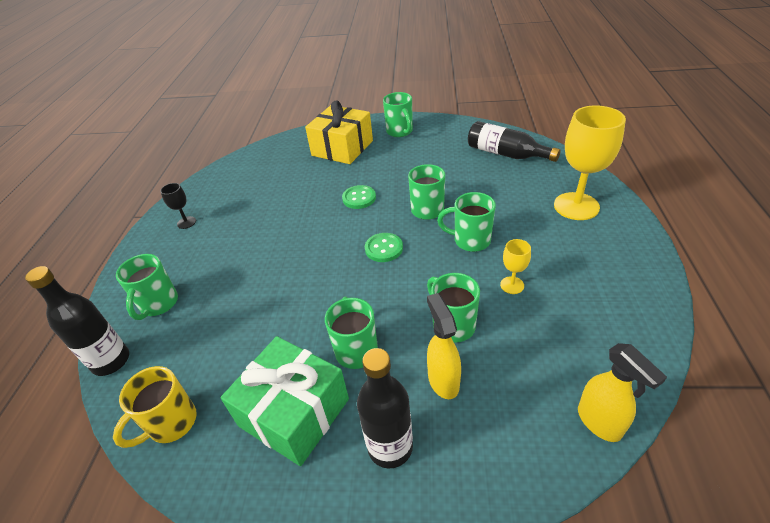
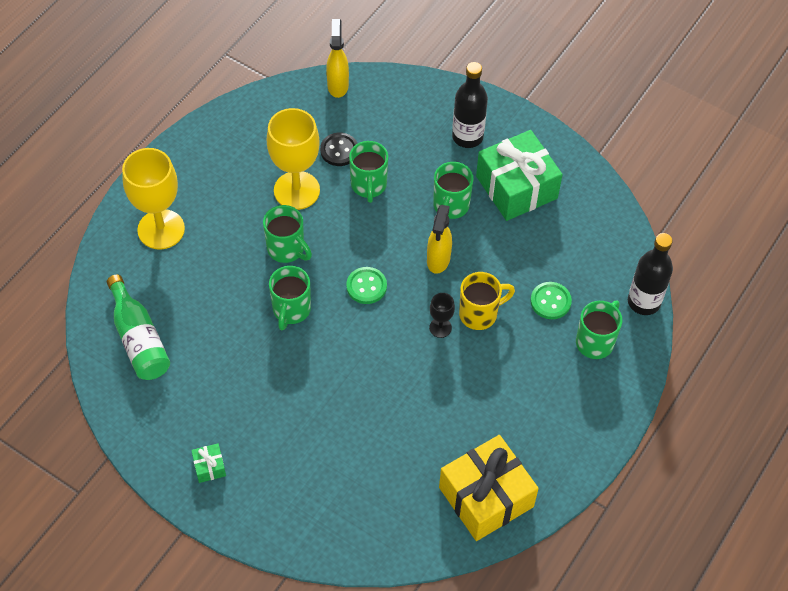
camera: 155 degrees left, 15 degrees up
(171, 423) = (603, 224): yellow mug -> yellow mug (480, 314)
(186, 222) = (544, 449): black goblet -> black goblet (440, 328)
(342, 148) = (302, 480): yellow gift -> yellow gift (486, 497)
(359, 198) = (343, 369): green button -> green button (550, 301)
(400, 132) = (209, 467): green mug -> green gift
(443, 380) = (407, 154): yellow spray bottle -> yellow spray bottle (438, 260)
(506, 154) = (139, 339): black bottle -> green bottle
(512, 285) = (296, 190): yellow goblet -> yellow goblet, size x2.17
(514, 343) = (339, 150): none -> black button

